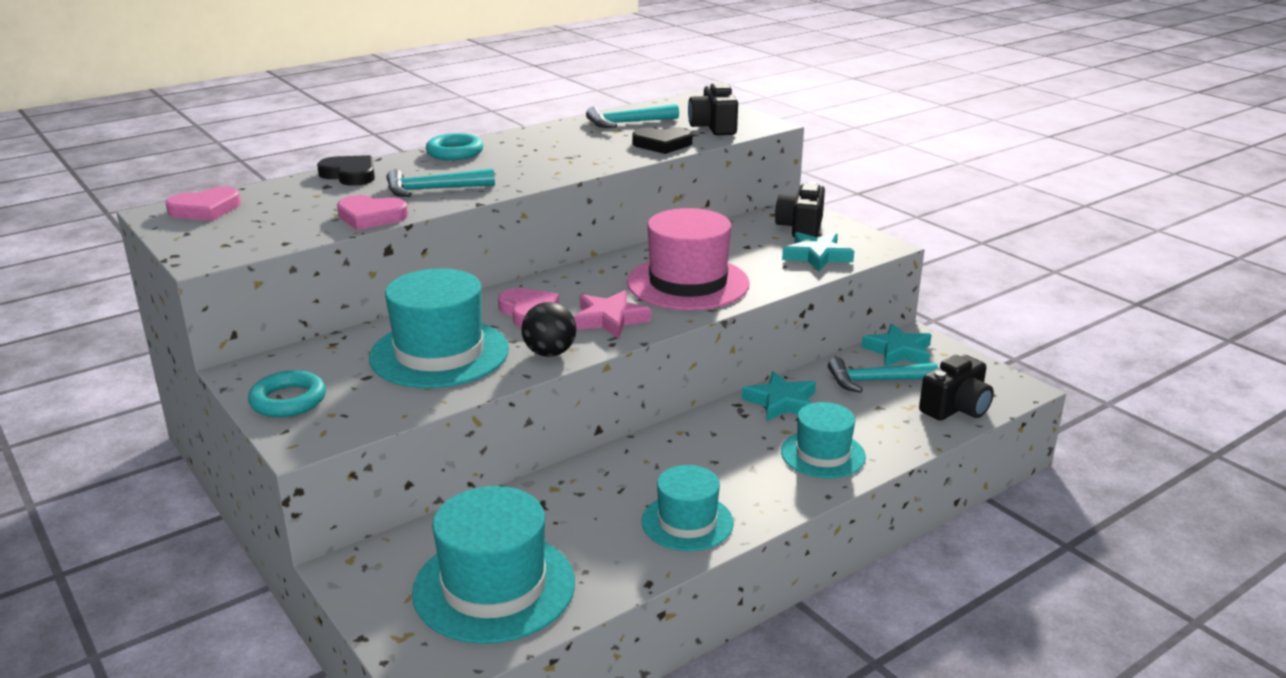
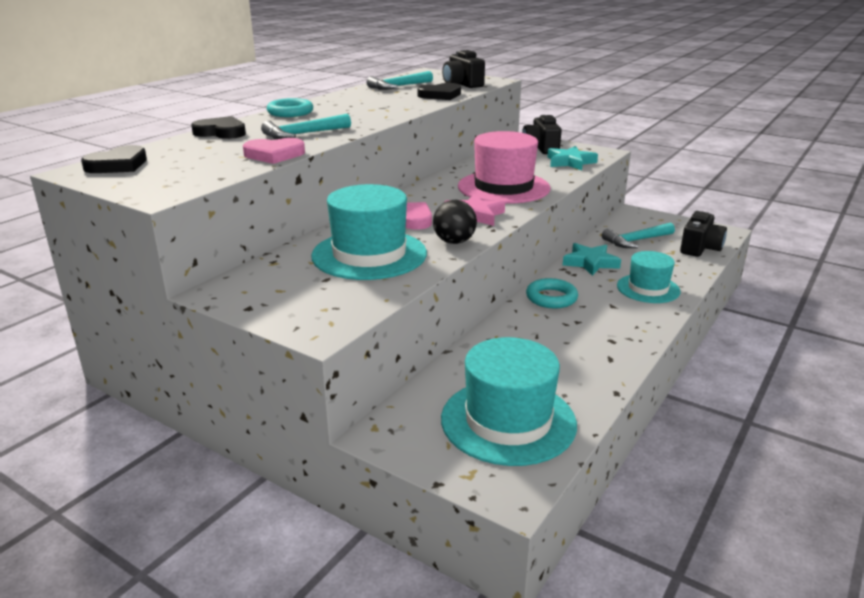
camera: 20 degrees left, 0 degrees up
(205, 209) = (118, 165): pink heart -> black heart
(288, 400) = (276, 305): turquoise ring -> turquoise ring (551, 298)
(687, 522) = (603, 347): turquoise hat -> none
(898, 351) = (633, 222): turquoise star -> none

